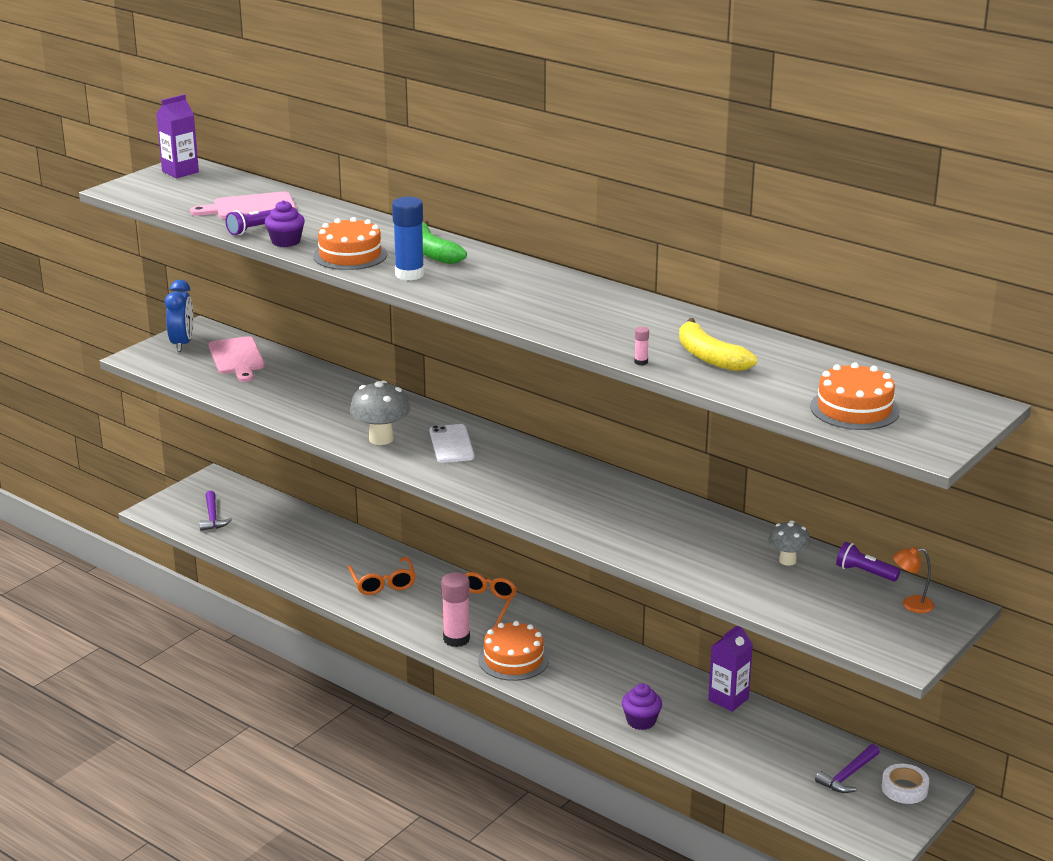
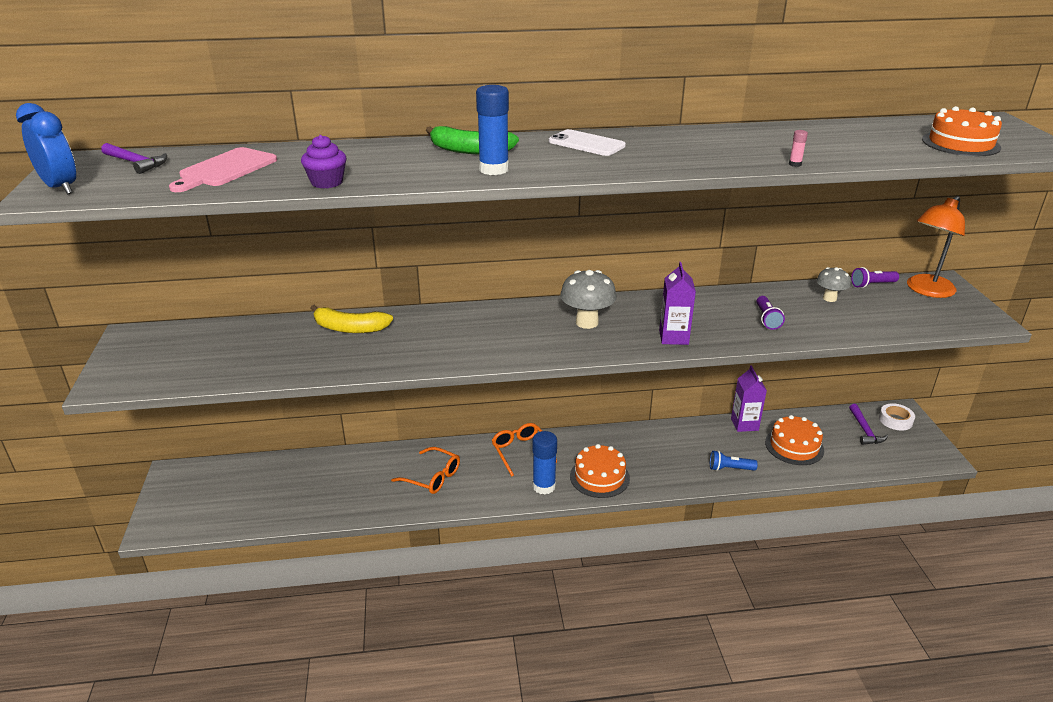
camera: 45 degrees left, 5 degrees up
(180, 172) = (81, 165): purple carton -> purple carton (673, 337)
(182, 344) = (132, 354): blue clock -> blue clock (60, 188)
(213, 517) = (217, 504): purple hammer -> purple hammer (136, 163)
(237, 358) = (209, 343): pink cutting board -> none
(252, 229) = (270, 184): purple flashlight -> purple flashlight (767, 319)
(350, 255) = (410, 173): orange cake -> orange cake (794, 446)
(381, 439) = (448, 349): grey mushroom -> grey mushroom (587, 322)
(451, 444) = (505, 327): white phone -> white phone (586, 144)
(456, 639) = (544, 486): pink glue stick -> blue glue stick
(641, 721) = (729, 468): purple cupcake -> blue flashlight
(709, 357) = (817, 146): yellow banana -> yellow banana (349, 328)
(911, 604) = (926, 290): orange lamp -> orange lamp, size x2.02

